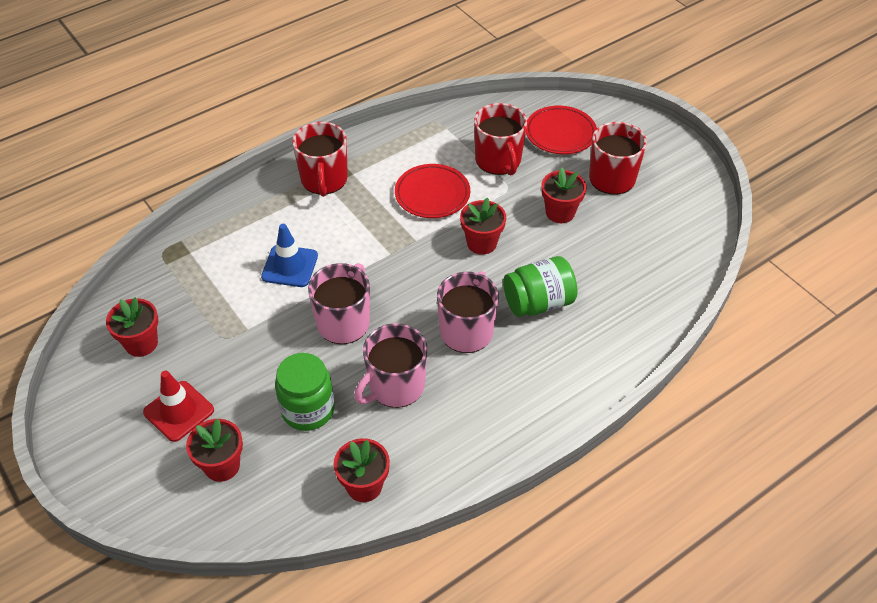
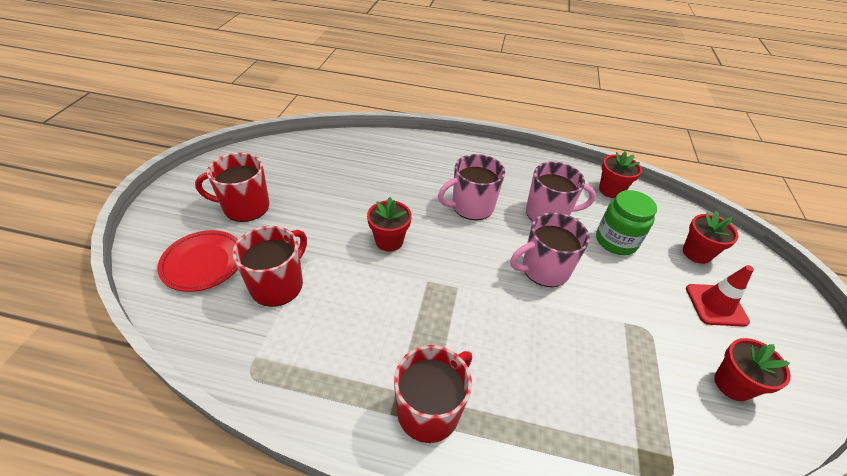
camera: 135 degrees left, 5 degrees down
(290, 266) = (547, 345): blue traffic cone -> none
(432, 194) = (365, 304): red plate -> none
(538, 303) = (412, 188): green jar -> none
(560, 212) = (313, 216): red flower pot -> none

